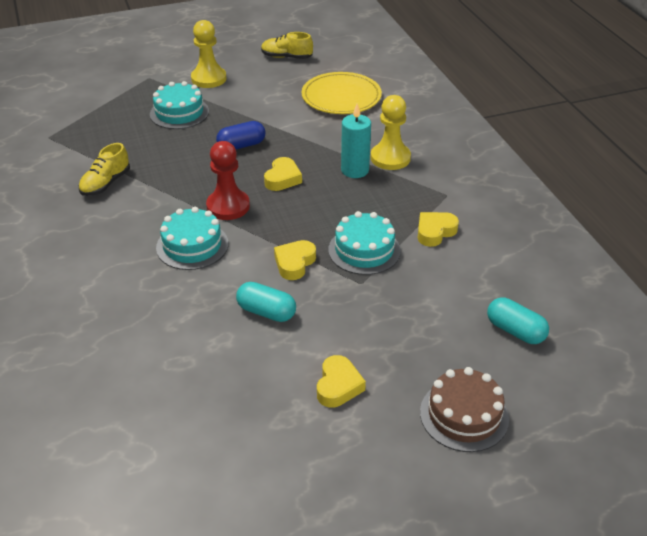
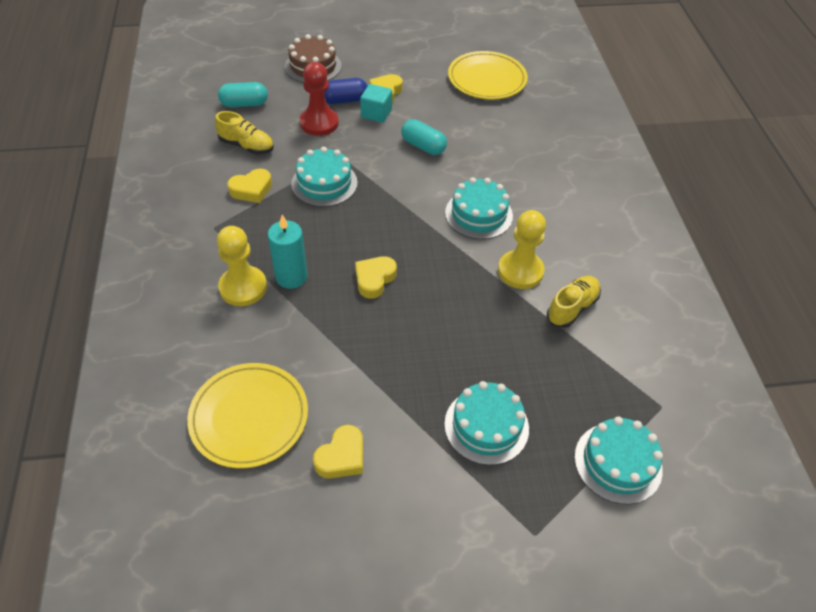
camera: 170 degrees left, 10 degrees up
(90, 109) = (618, 462): none -> turquoise cake
(190, 444) = (487, 79): none -> yellow plate
(209, 79) = (436, 510): yellow pawn -> yellow pawn (520, 271)
(228, 206) = (439, 253): red pawn -> red pawn (319, 123)
(241, 145) = (410, 341): blue capsule -> blue capsule (344, 100)
(286, 57) = (294, 553): yellow shoe -> yellow shoe (246, 146)
(294, 263) = (389, 182): yellow heart -> yellow heart (341, 457)
(339, 348) = (376, 113): none -> turquoise cube
(515, 331) = (244, 104): turquoise capsule -> turquoise capsule turned 60 degrees counterclockwise

